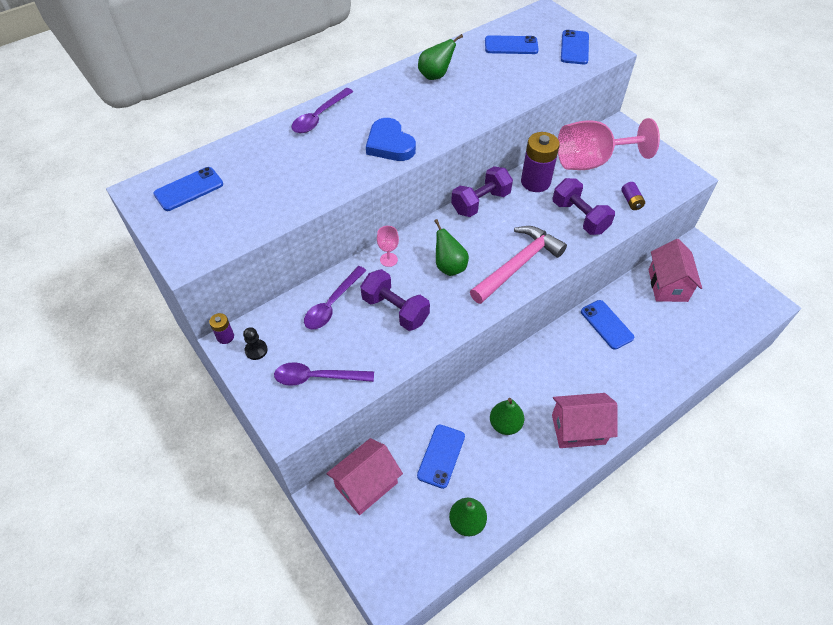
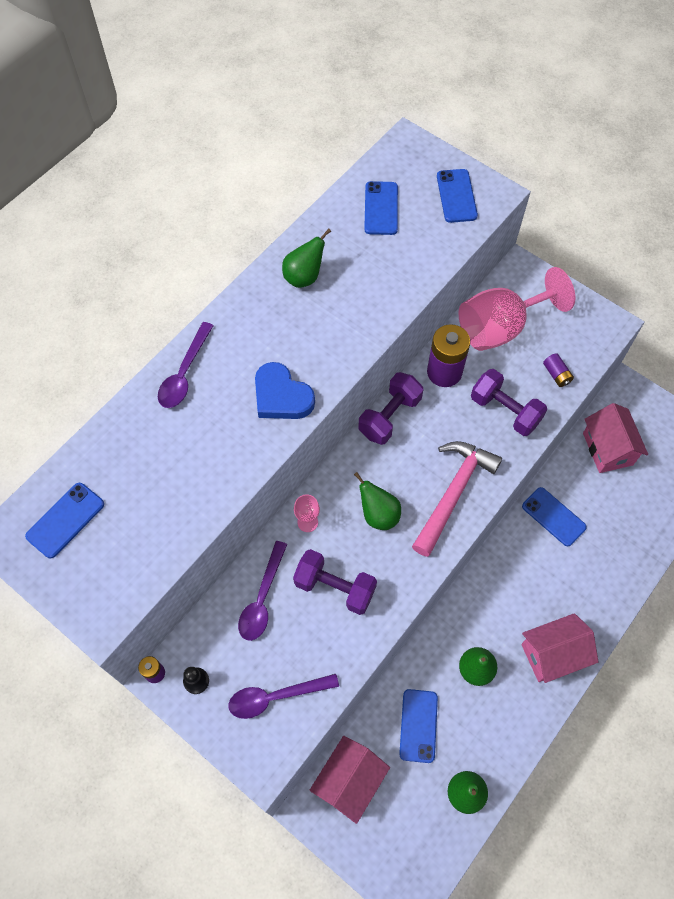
camera: 15 degrees left, 10 degrees up
(511, 45) = (381, 208): blue phone -> blue phone turned 75 degrees counterclockwise

